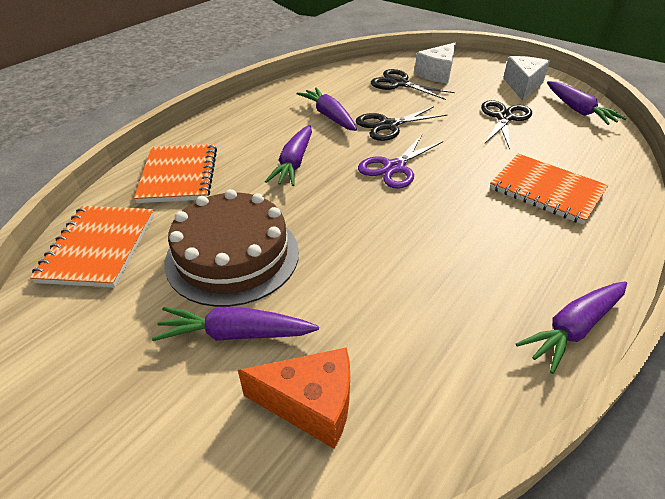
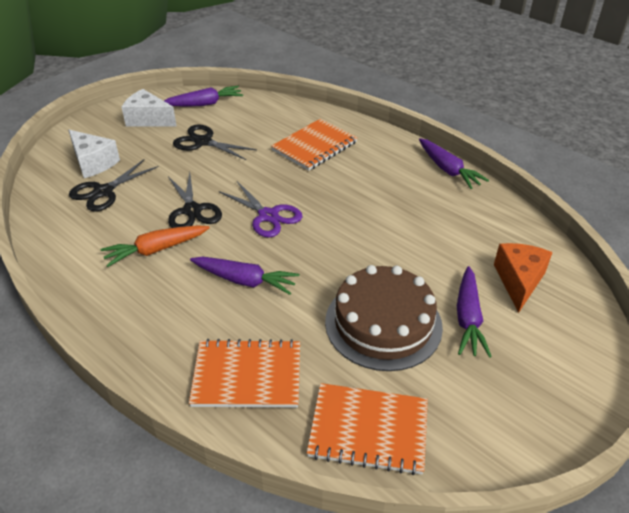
camera: 85 degrees left, 0 degrees up
(329, 116) = (156, 250): purple carrot -> orange carrot

